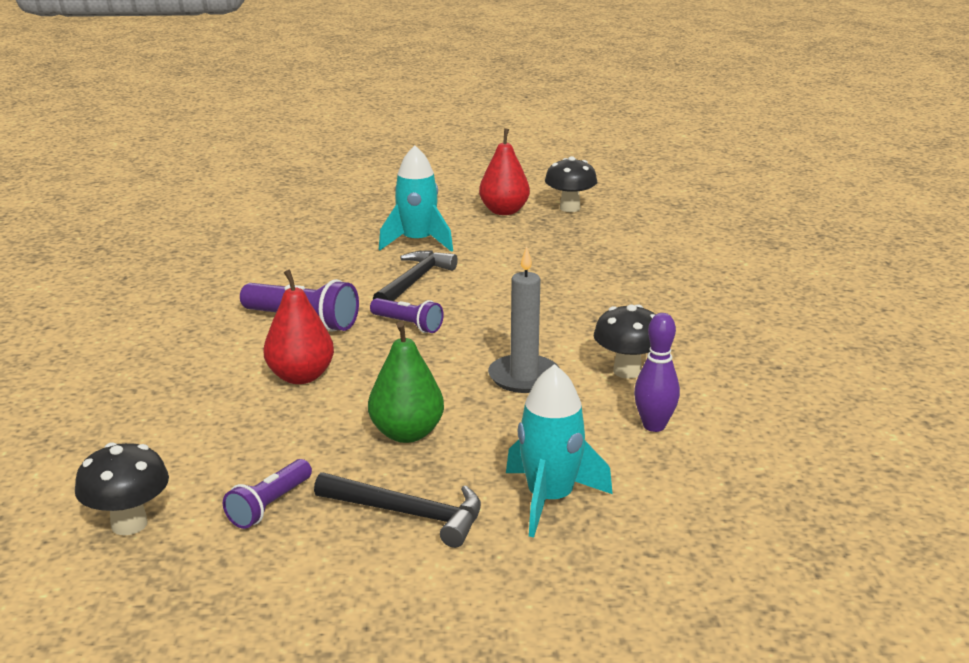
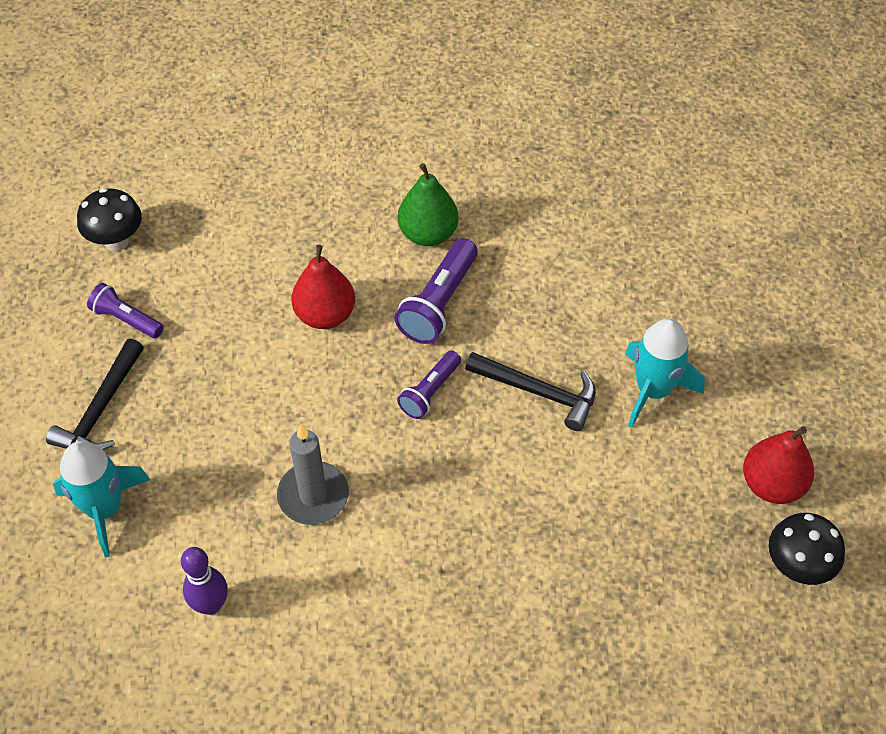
camera: 90 degrees right, 30 degrees up
(406, 433) = (219, 402): green pear -> green pear (428, 234)
(627, 371) = (320, 592): black mushroom -> none

